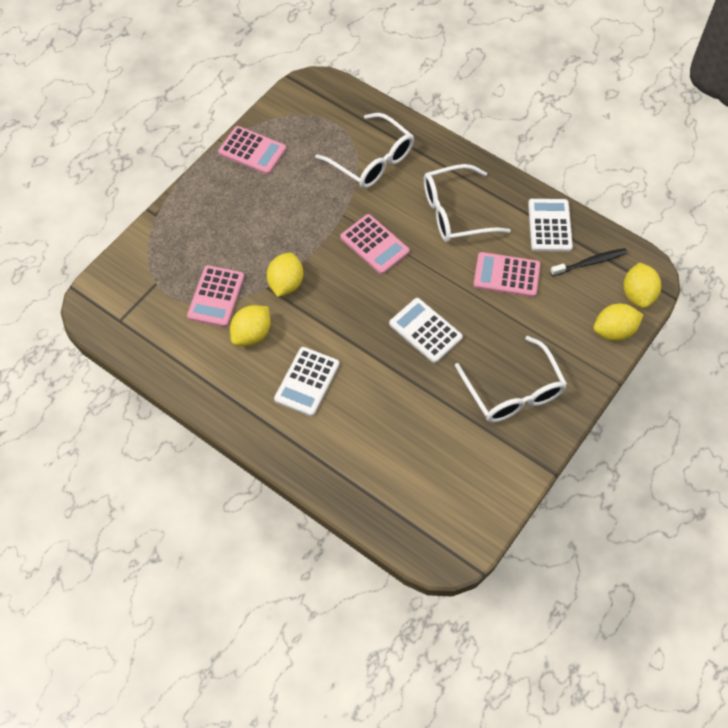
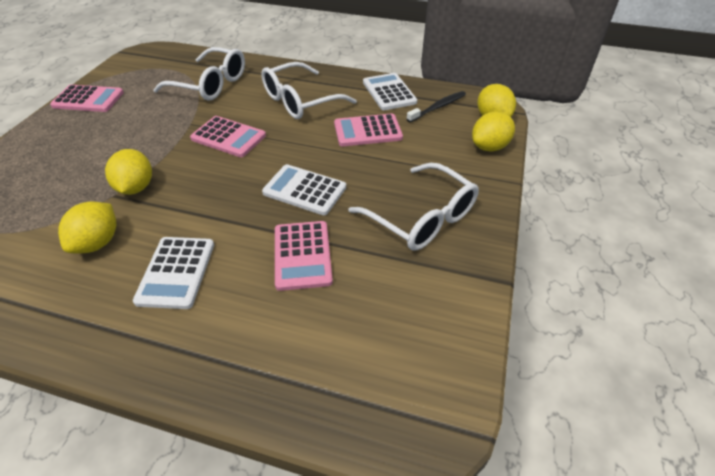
camera: 20 degrees left, 15 degrees down
(216, 296) = (49, 218): pink calculator -> pink calculator (302, 255)

